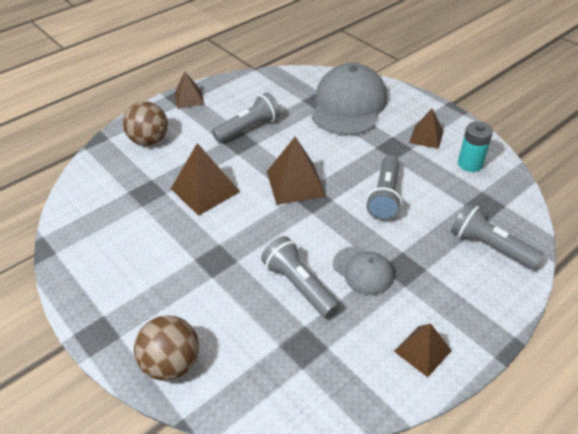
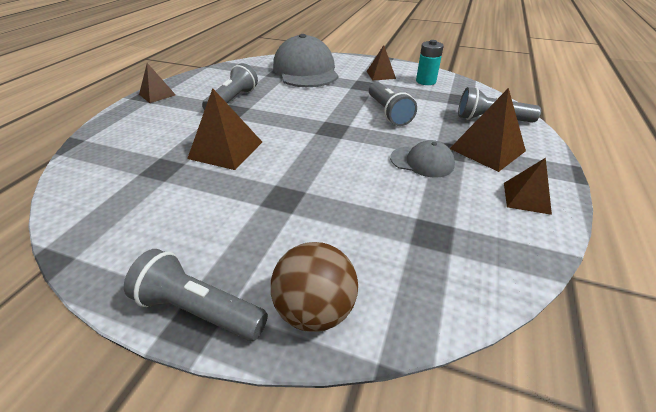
camera: 30 degrees left, 5 degrees down
(149, 141) = (136, 130): brown ball -> none
(295, 183) = (308, 123): brown pyramid -> brown pyramid (487, 149)
(299, 285) = (381, 190): grey flashlight -> grey flashlight (199, 310)

